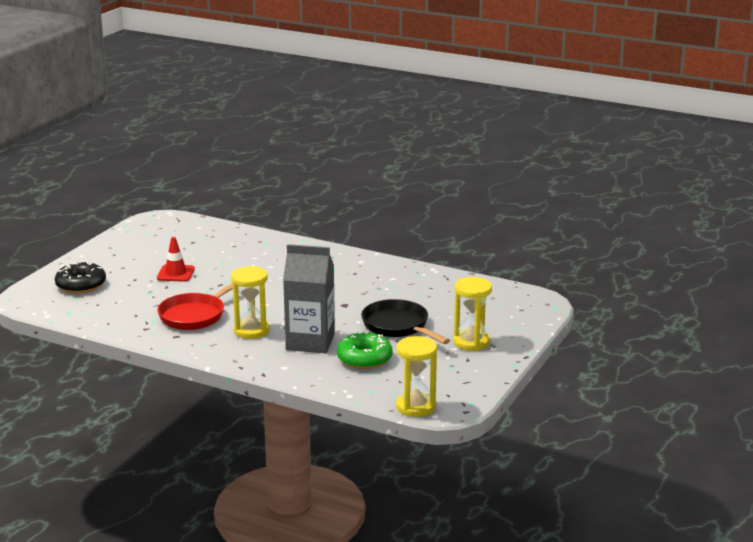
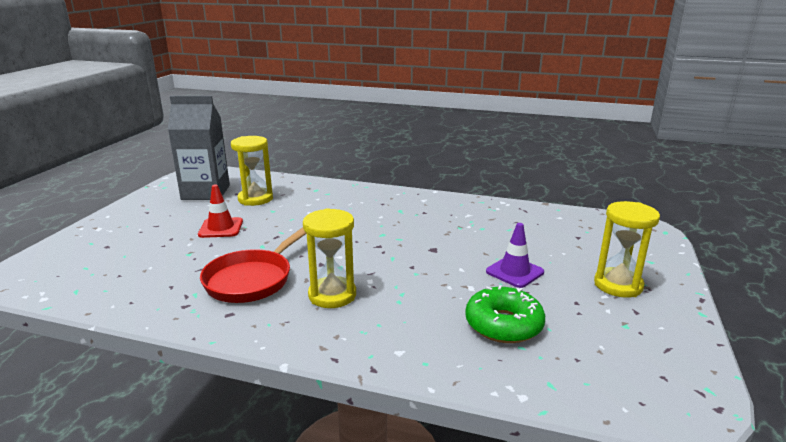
camera: 10 degrees left, 0 degrees up
(81, 285) = (100, 251): black donut -> none
(310, 342) = (417, 305): grey carton -> grey carton (206, 192)
(398, 326) = (514, 272): black pan -> purple traffic cone
(415, 407) = (638, 409): yellow hourglass -> yellow hourglass (255, 199)

